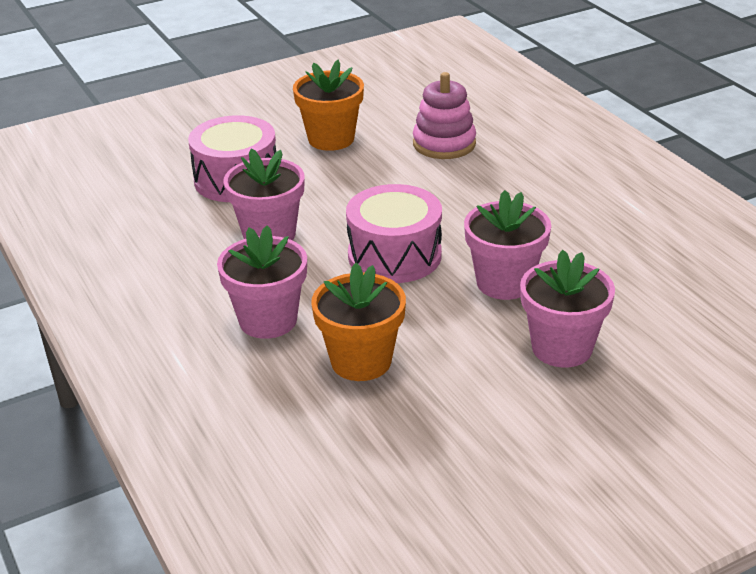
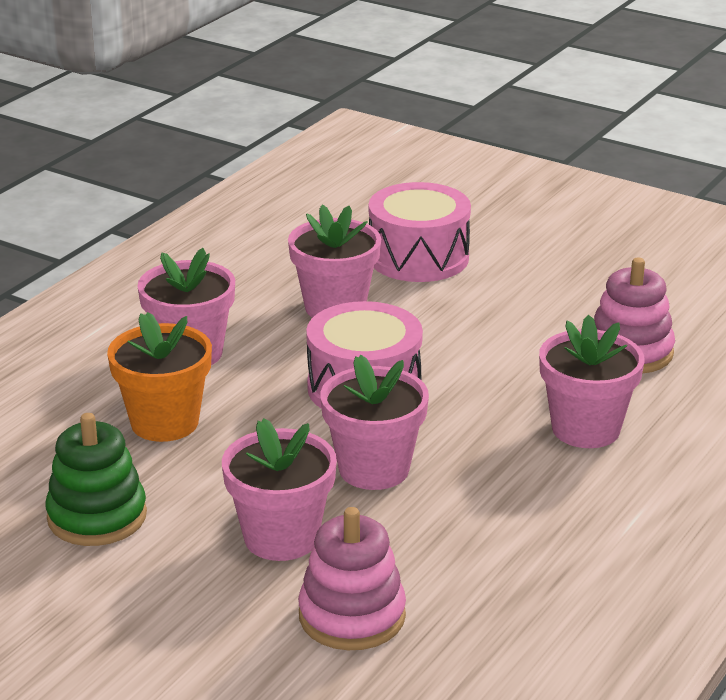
camera: 60 degrees right, 5 degrees down
(331, 139) = (559, 282): orange flower pot -> none
(470, 432) = (97, 517): none -> green stacking toy
(521, 188) = (586, 429): none -> pink flower pot
(675, 344) = (352, 616): none -> pink stacking toy

